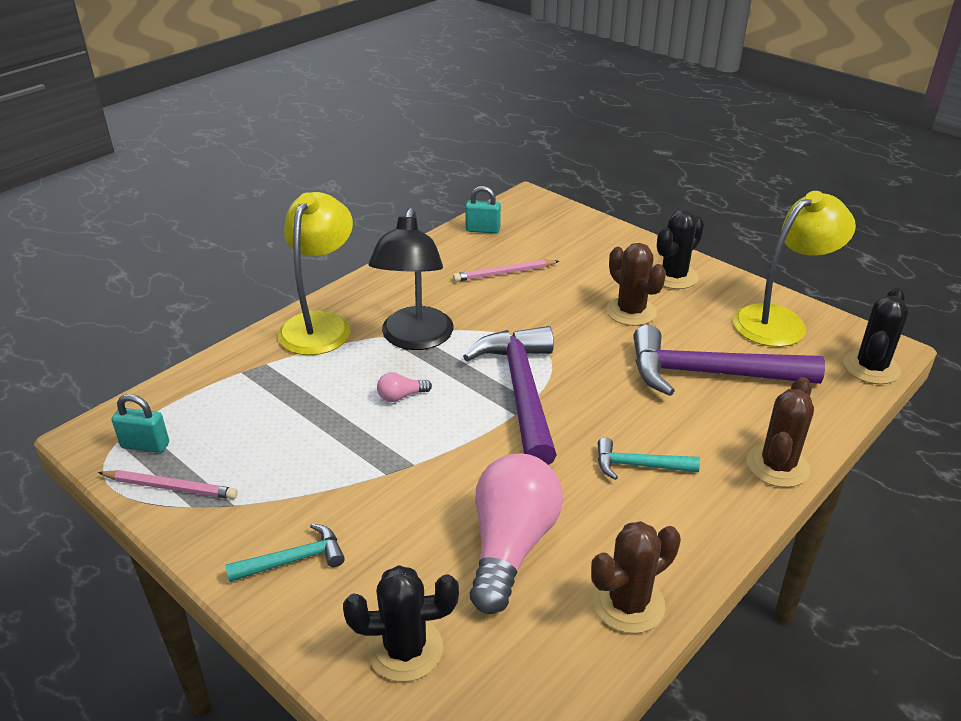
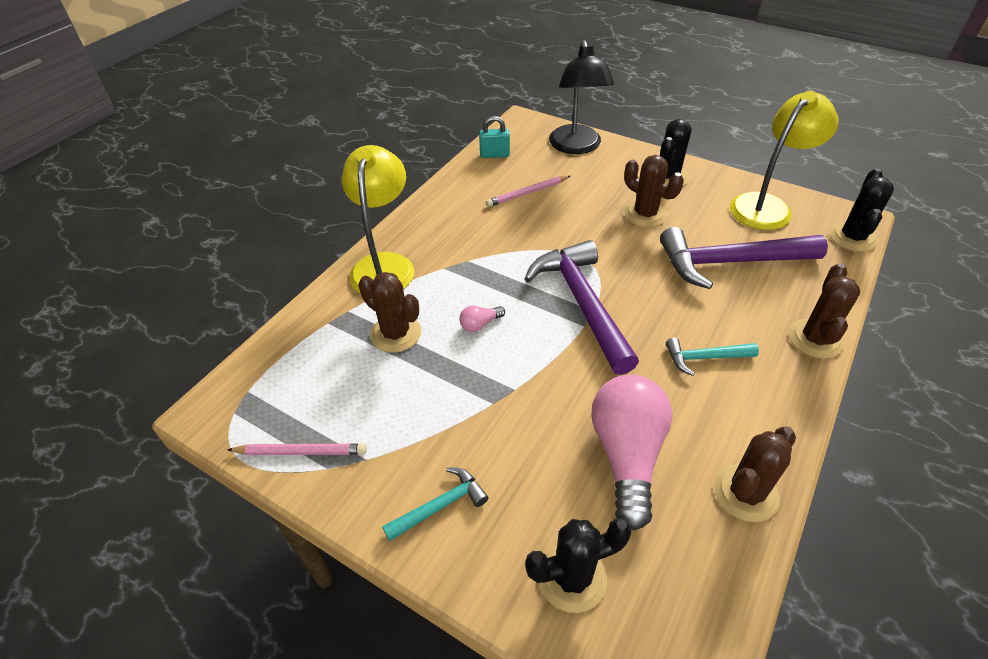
camera: 10 degrees left, 10 degrees up
(145, 445) = (262, 412): turquoise padlock -> none
(308, 392) = (396, 333): none -> brown cactus
(415, 339) = (472, 267): black lamp -> black lamp (576, 147)

